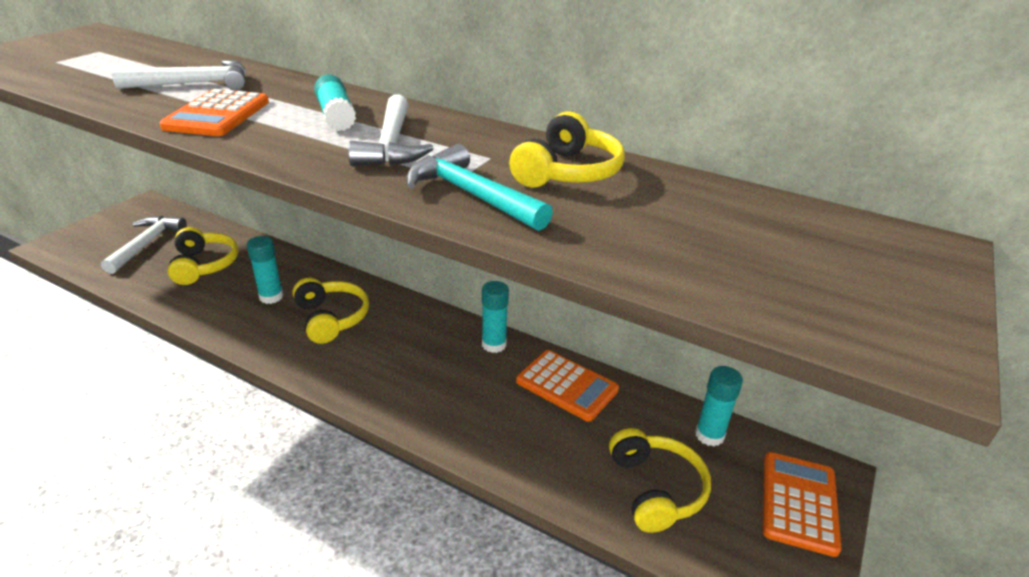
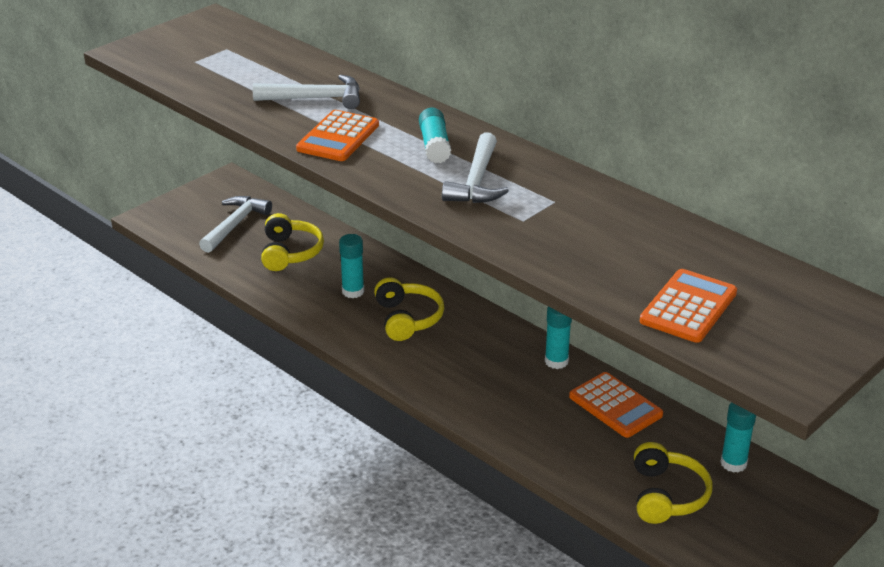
camera: 15 degrees right, 0 degrees up
(472, 195) = (530, 235): turquoise hammer -> none
(567, 172) = (613, 221): yellow headphones -> none
(799, 503) = (789, 523): orange calculator -> orange calculator (688, 307)

